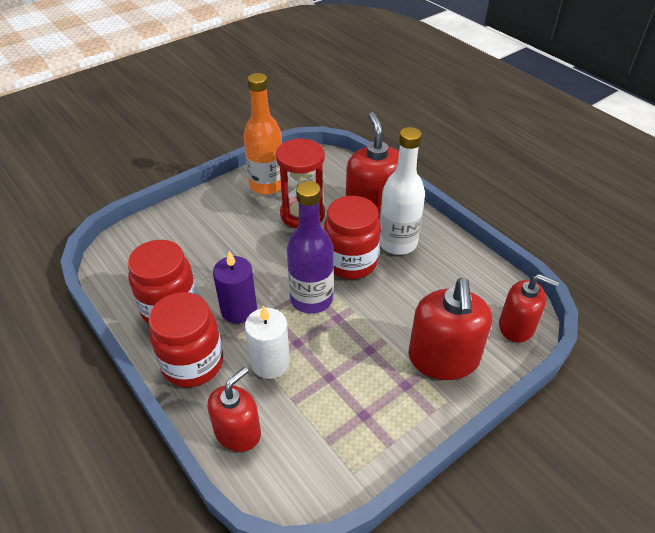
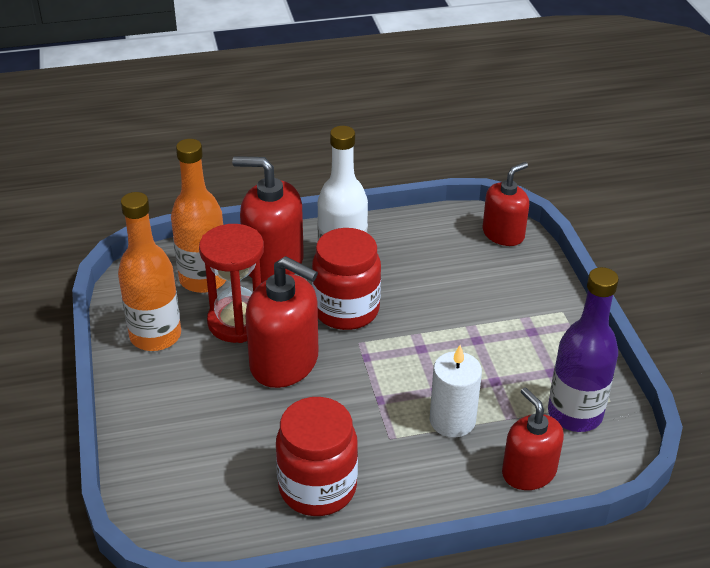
camera: 65 degrees left, 5 degrees down
(192, 363) = (417, 487): red jar -> none
(239, 309) = (359, 424): purple candle -> none
(311, 299) = (381, 359): purple bottle -> purple bottle (575, 414)
(332, 184) = (203, 279): none -> orange bottle
(443, 358) = (514, 294): red soap dispenser -> red soap dispenser (284, 362)

